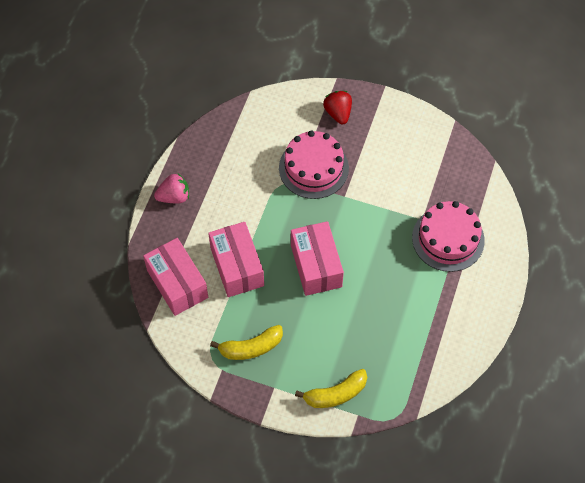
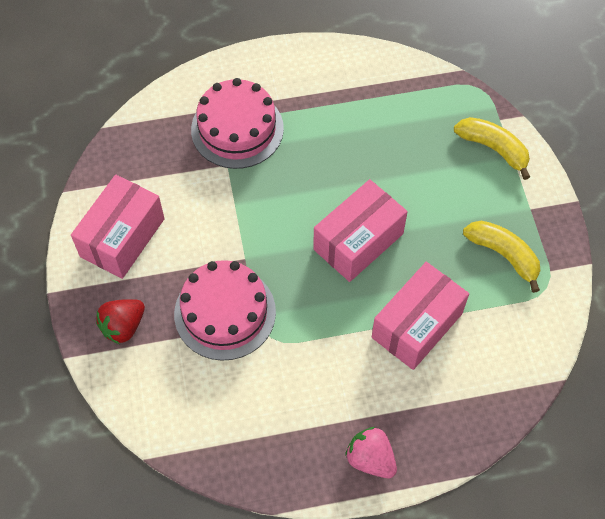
camera: 120 degrees left, 0 degrees up
(177, 284) = (485, 380): pink box -> pink box (122, 237)

